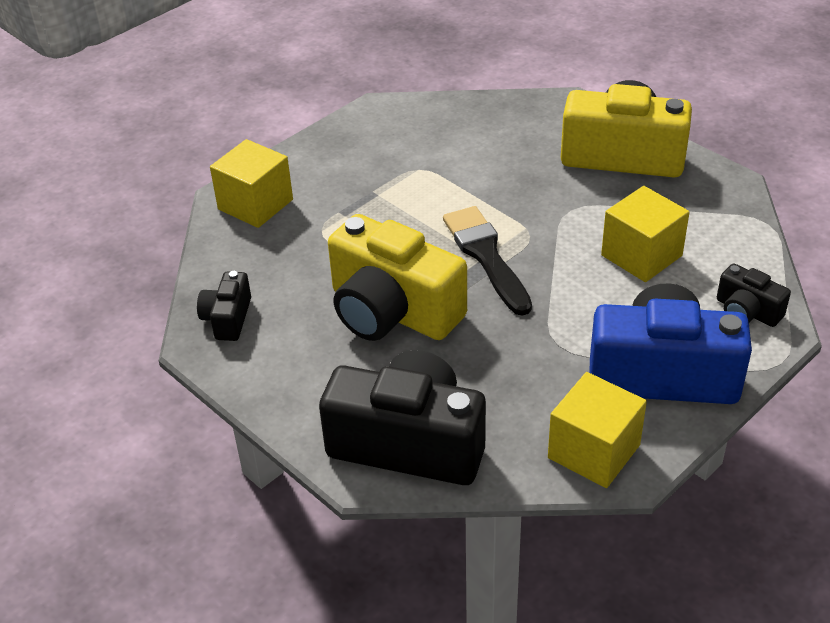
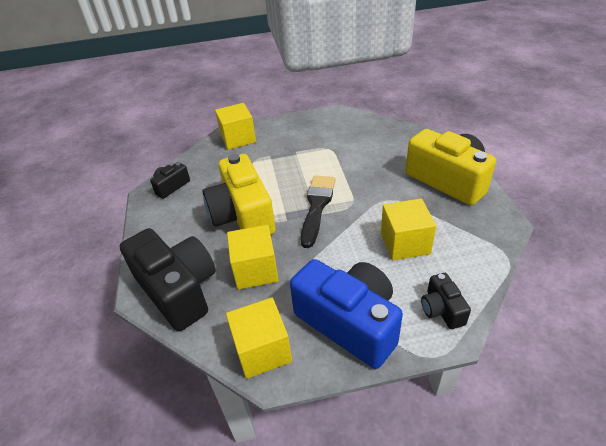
camera: 35 degrees right, 0 degrees up
(488, 370) = (255, 270): none -> yellow cube

